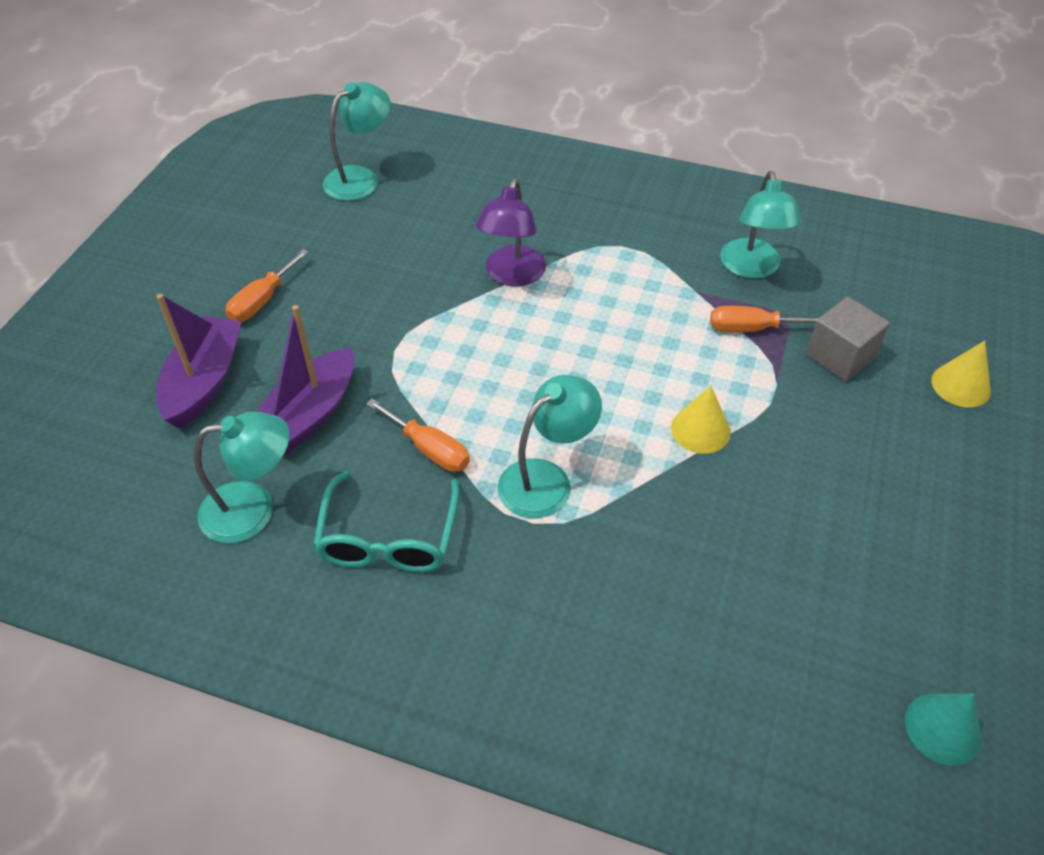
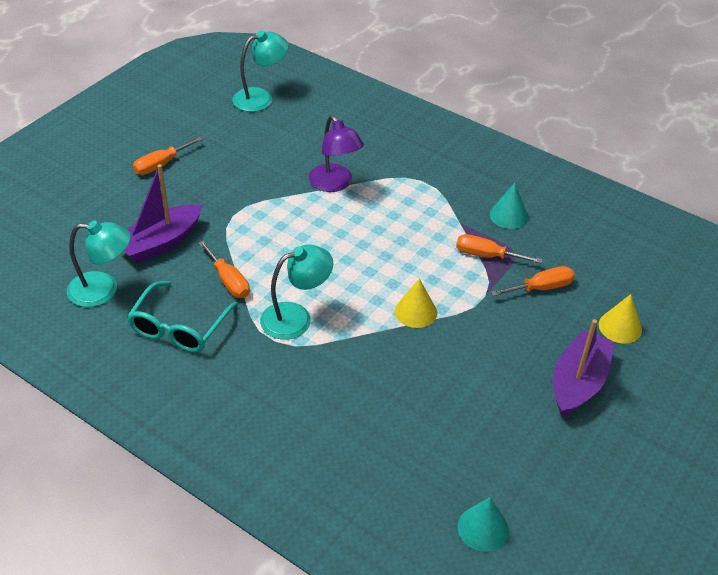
camera: 15 degrees right, 5 degrees down
(204, 382) = (104, 207): purple boat -> purple boat (578, 382)
(512, 275) = (335, 184): purple lamp -> purple lamp turned 60 degrees counterclockwise
(751, 268) = (508, 215): turquoise lamp -> turquoise cone
(840, 356) = (541, 288): grey cube -> orange screwdriver

